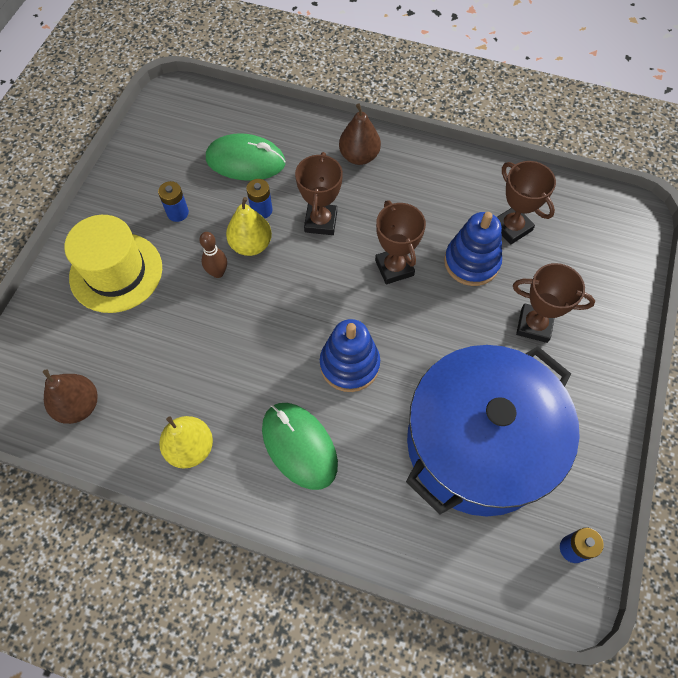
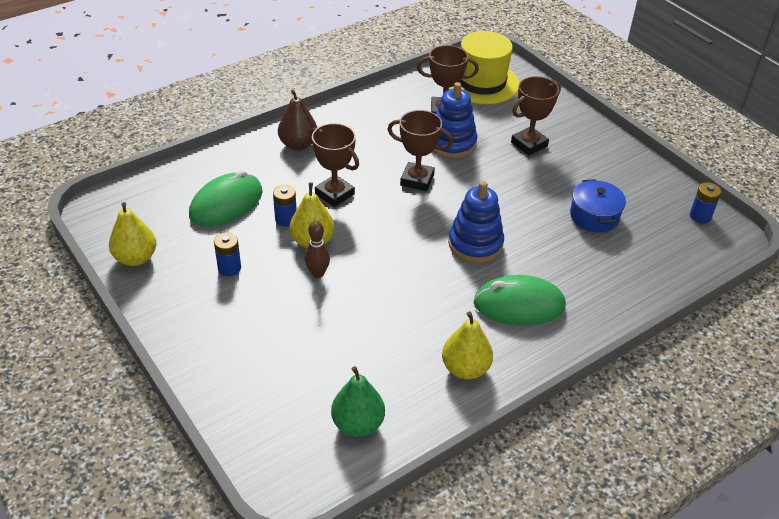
camera: 55 degrees left, 20 degrees down
(79, 406) = (358, 424): brown pear -> green pear
(116, 272) = (246, 336): yellow hat -> yellow hat (482, 83)
(143, 151) = (136, 258): none -> yellow pear
(478, 444) = (594, 216): blue pot -> blue pot, size x0.41

